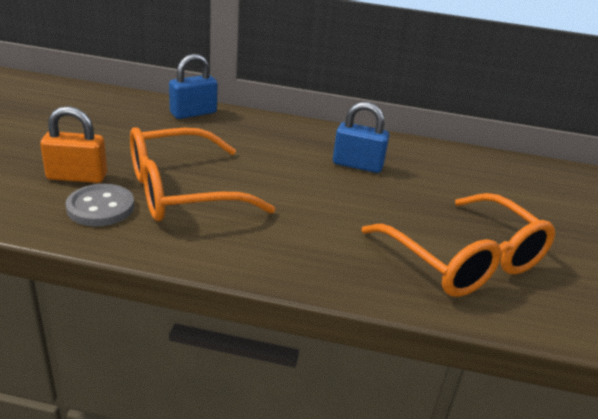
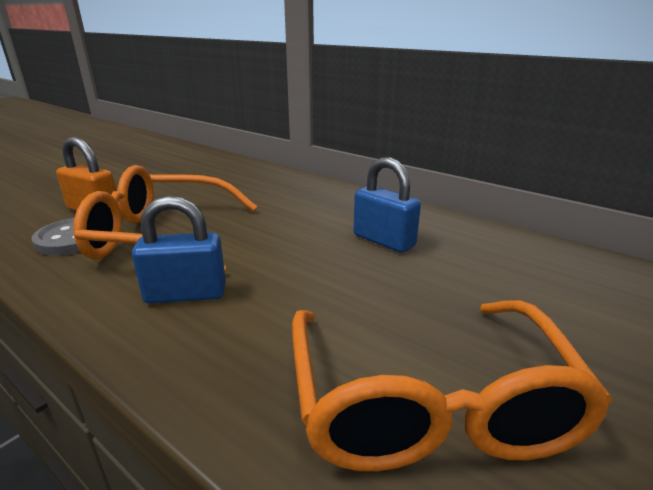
camera: 30 degrees right, 5 degrees down
(193, 113) = (262, 174): blue padlock -> blue padlock (186, 294)

